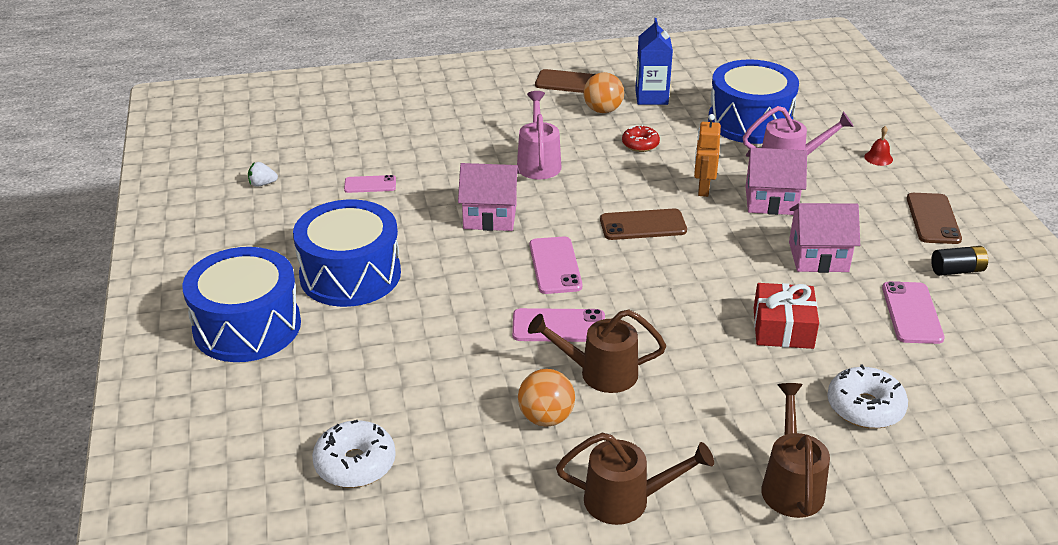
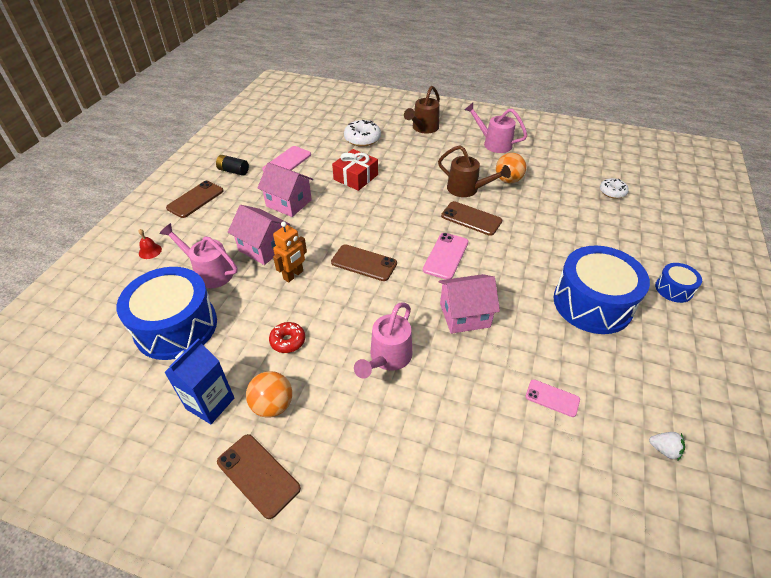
camera: 150 degrees left, 10 degrees up
(247, 326) = (673, 289): blue drum -> blue drum, size x0.47
(355, 464) = (612, 192): white donut -> white donut, size x0.65
(490, 216) = (464, 315): pink house -> pink house turned 45 degrees counterclockwise
(559, 326) = (471, 218): pink phone -> brown phone
(626, 500) = (493, 143): brown watering can -> pink watering can

